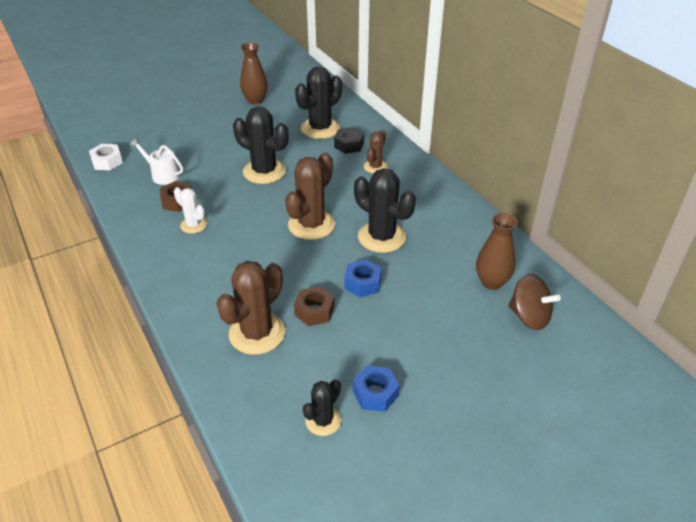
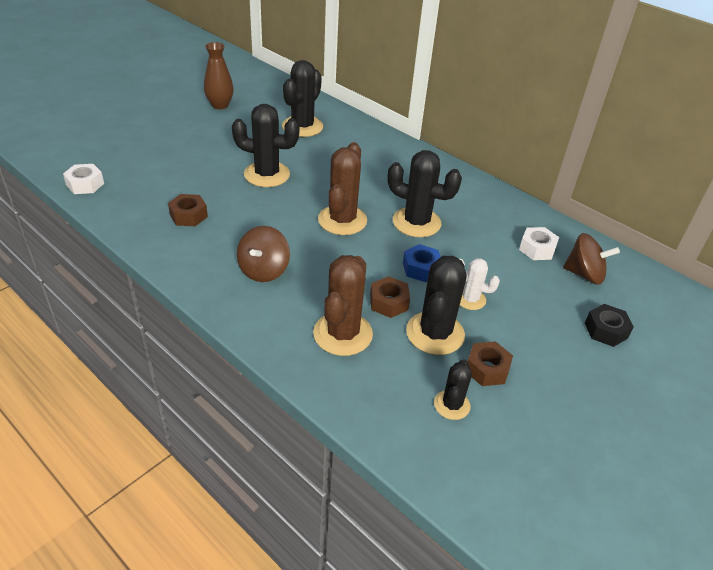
camera: 20 degrees left, 0 degrees up
(163, 175) = (157, 190): white watering can -> none
(193, 225) = (219, 237): white cactus -> white cactus (470, 299)
(217, 261) = (264, 270): none -> brown spinning top
(343, 349) = (435, 333): none -> black cactus
(349, 145) = (339, 140): black nut -> black nut (606, 330)
(375, 167) = (376, 157): brown cactus -> none
(375, 393) = (487, 369): blue nut -> brown nut
(491, 282) = (537, 249): brown vase -> white nut

